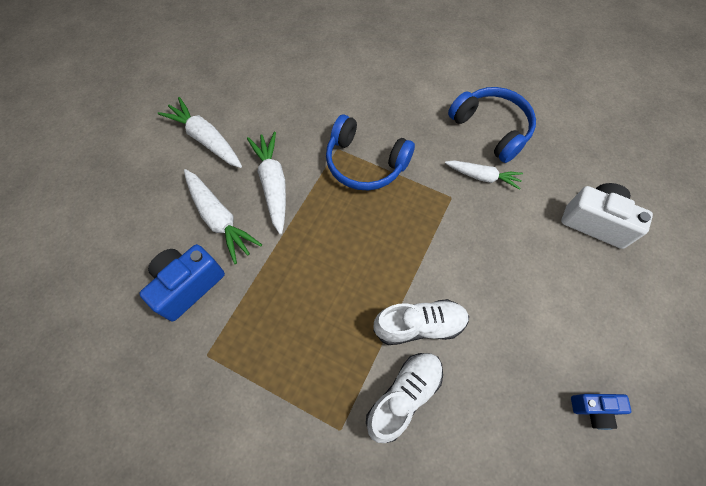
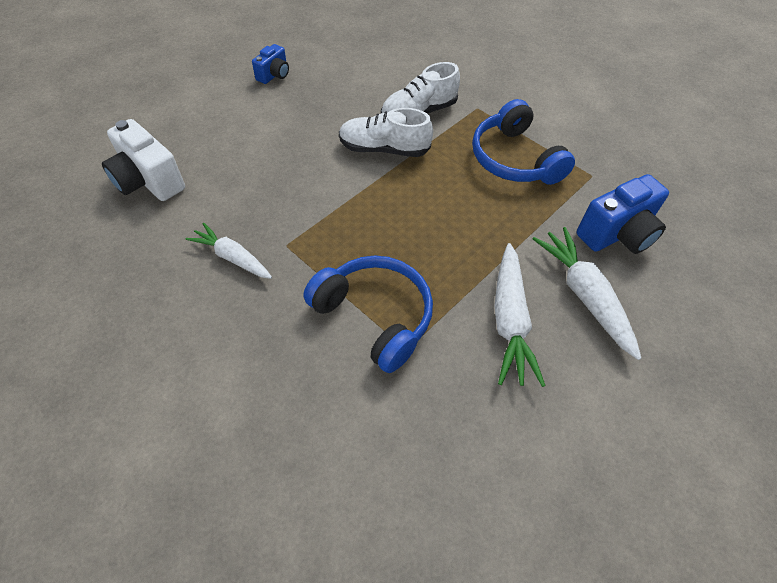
camera: 165 degrees left, 10 degrees down
(205, 139) = (612, 424): white carrot -> none
(491, 129) = (172, 316): blue headphones -> blue headphones (514, 159)
(593, 409) = (274, 75): blue camera -> blue camera turned 105 degrees clockwise

